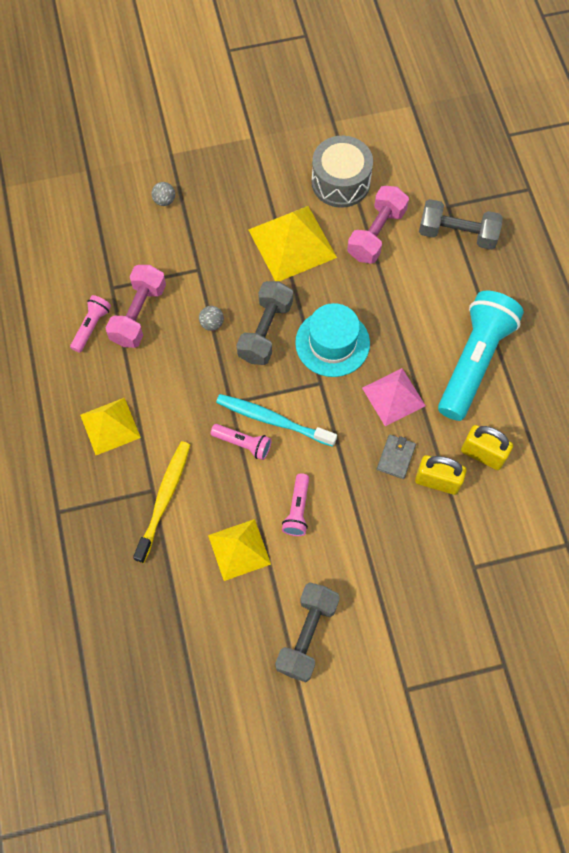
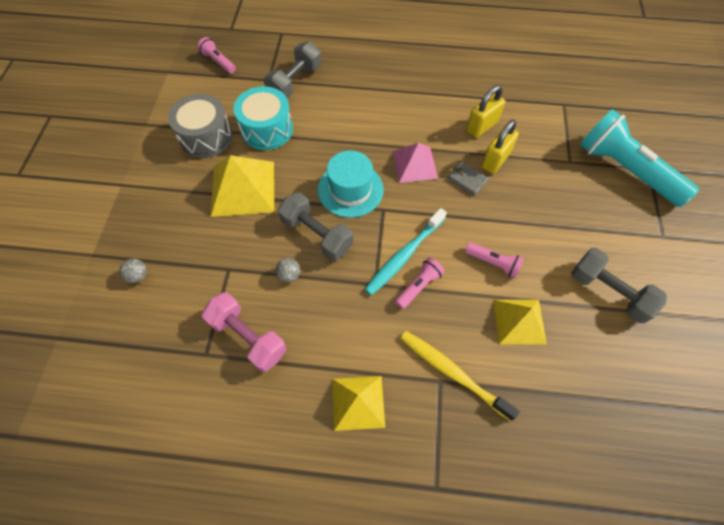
camera: 70 degrees left, 5 degrees down
(91, 327) = (239, 388): pink flashlight -> pink flashlight (218, 62)
(376, 234) = (267, 129): pink dumbbell -> turquoise drum
(474, 361) = (405, 107): turquoise flashlight -> turquoise flashlight (625, 170)

